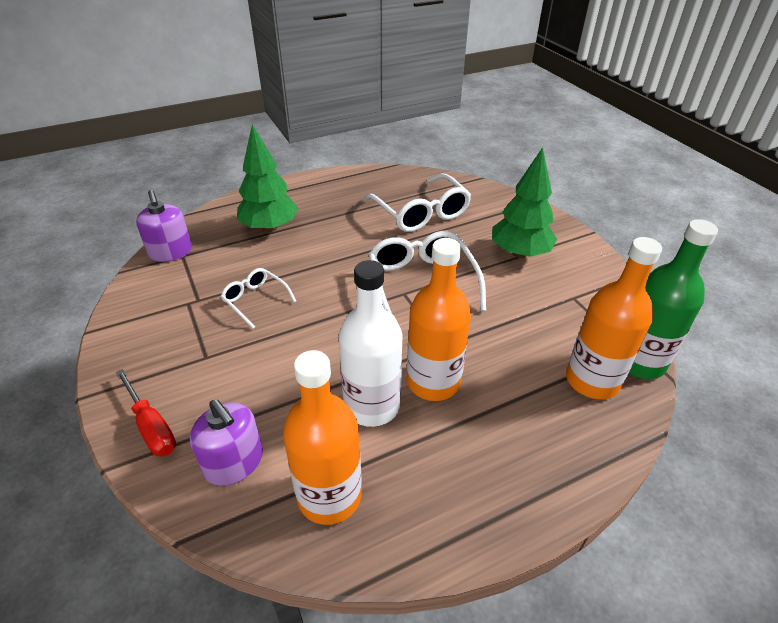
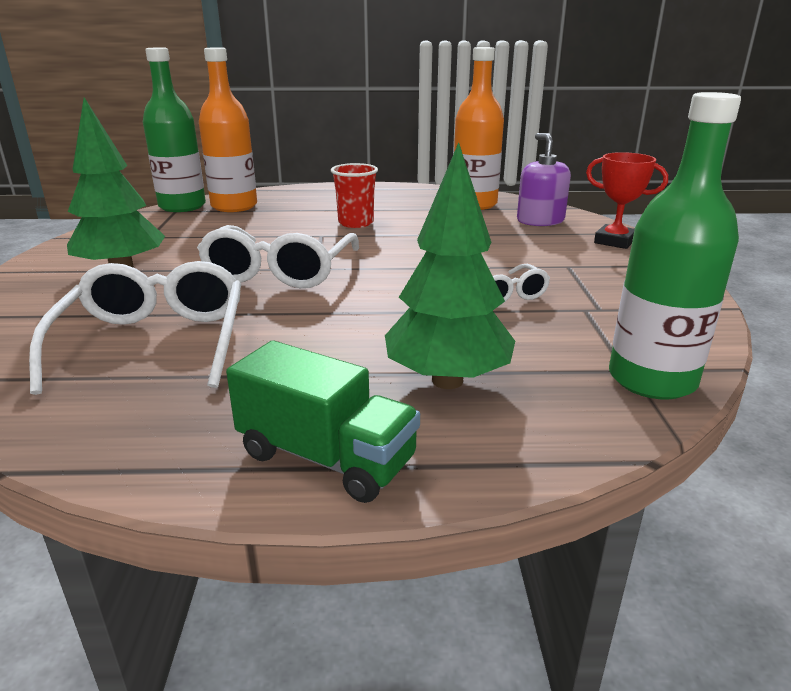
camera: 155 degrees left, 15 degrees down
(151, 426) = (614, 241): red screwdriver -> red trophy
(170, 252) = (652, 379): purple soap dispenser -> green bottle
(301, 189) = (326, 458): none -> green truck
(372, 405) = (418, 222): white bottle -> none
(433, 382) = (356, 223): orange bottle -> red cup

